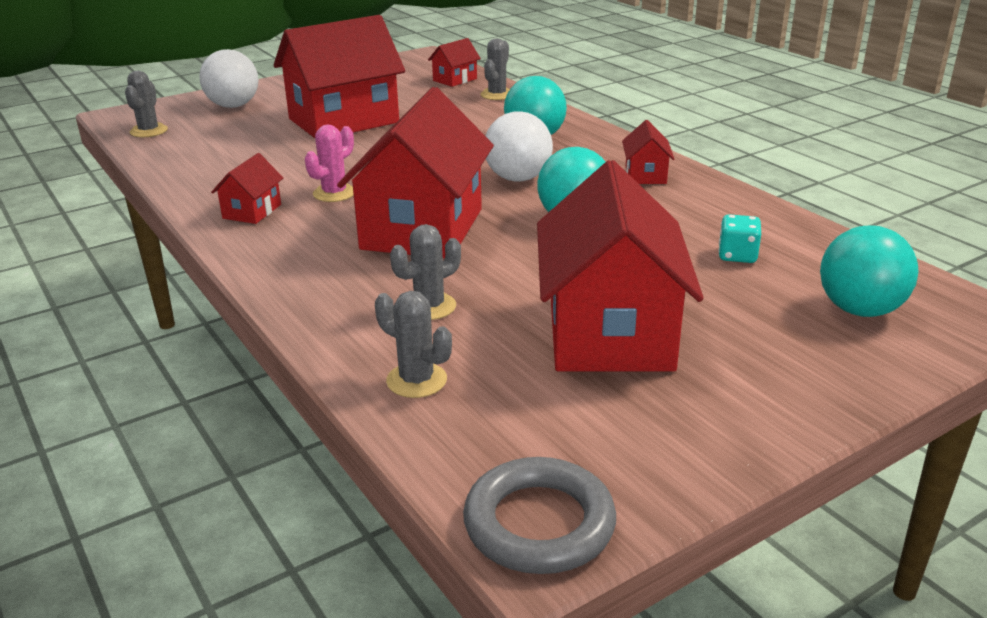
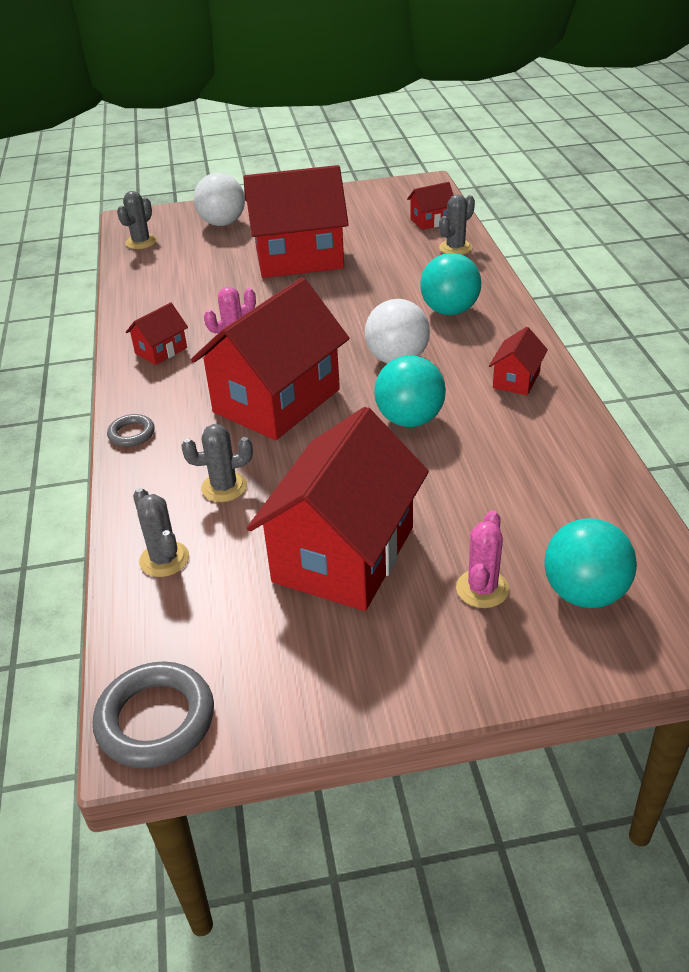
camera: 25 degrees right, 10 degrees up
(278, 284) = (131, 434): none -> grey ring
(737, 255) = (523, 499): turquoise dice -> none
(768, 328) = (482, 589): none -> pink cactus

